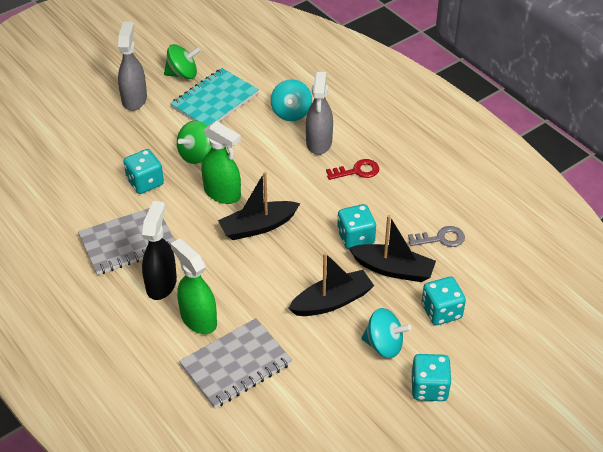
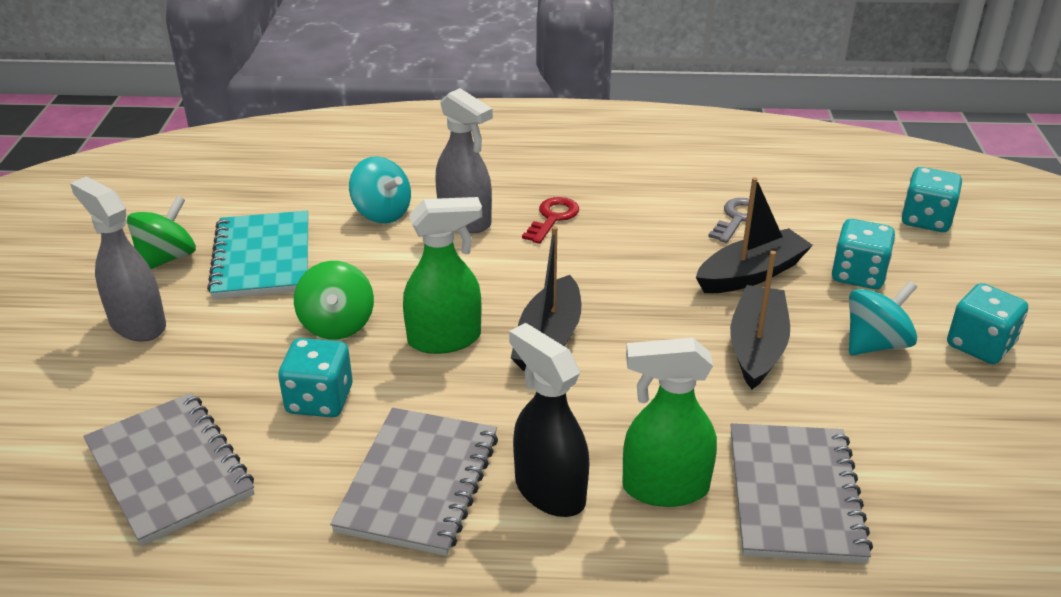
camera: 50 degrees left, 10 degrees down
(68, 170) = (170, 470): none -> grey notebook
(355, 238) = (665, 274): turquoise dice -> turquoise dice (926, 220)

